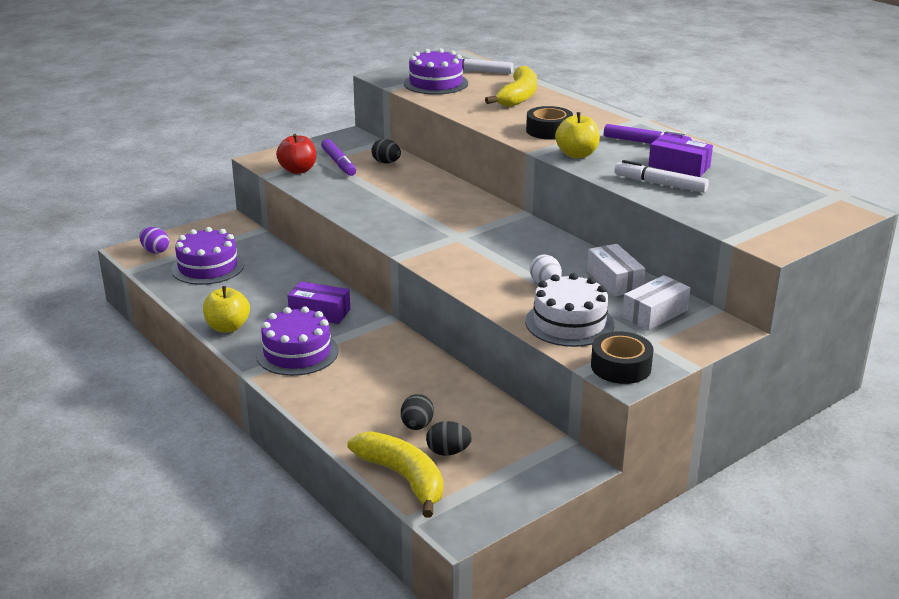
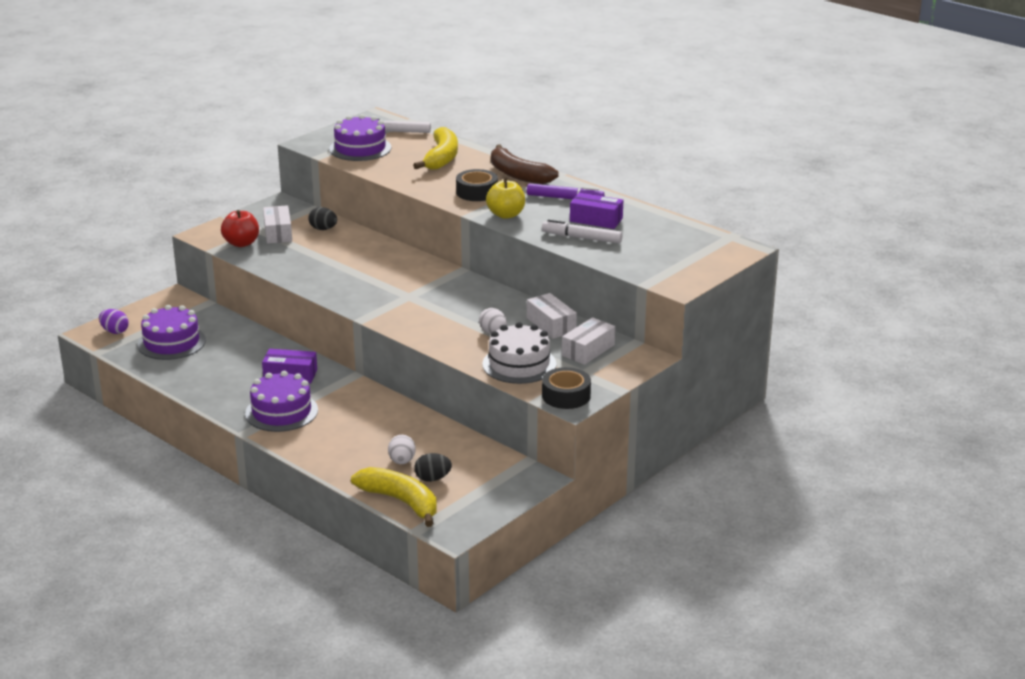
camera: 10 degrees left, 0 degrees up
(228, 327) = (211, 396): yellow apple -> none
(338, 163) = (278, 233): purple marker -> white box
(417, 426) = (402, 461): black egg -> white egg
(597, 117) = (518, 175): none -> brown banana

